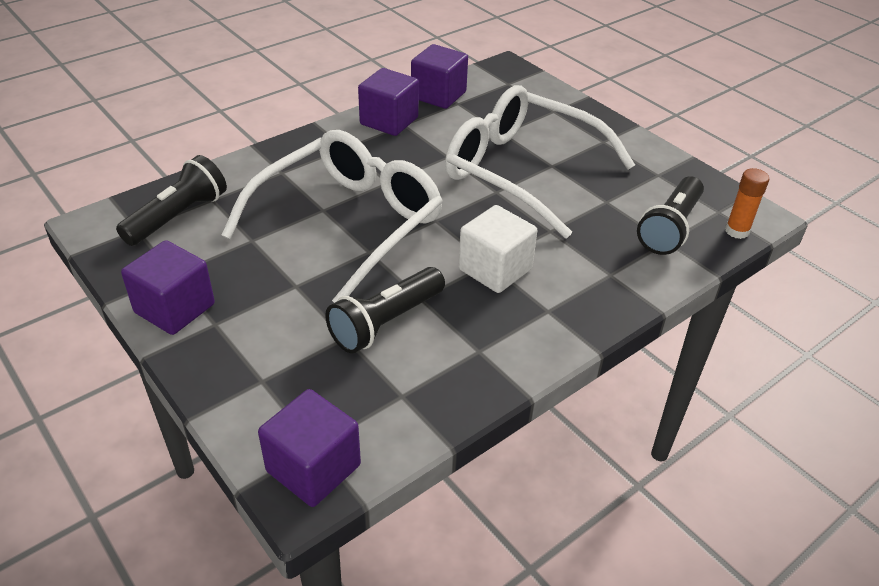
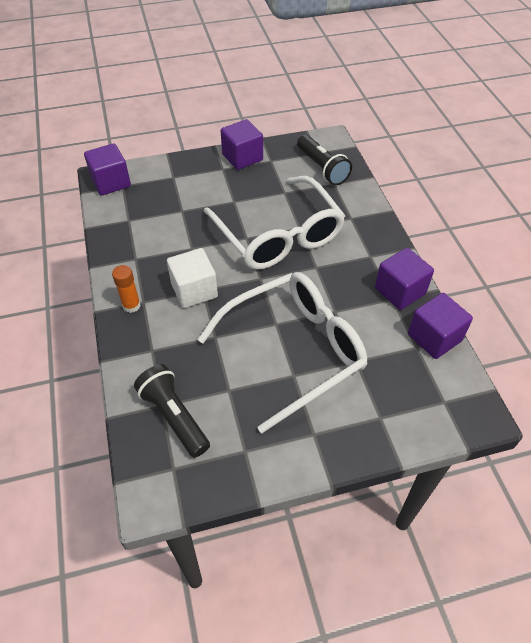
camera: 115 degrees right, 10 degrees up
(385, 322) = (182, 228): black flashlight -> none
(737, 231) = (142, 465): orange glue stick -> orange glue stick (131, 305)

